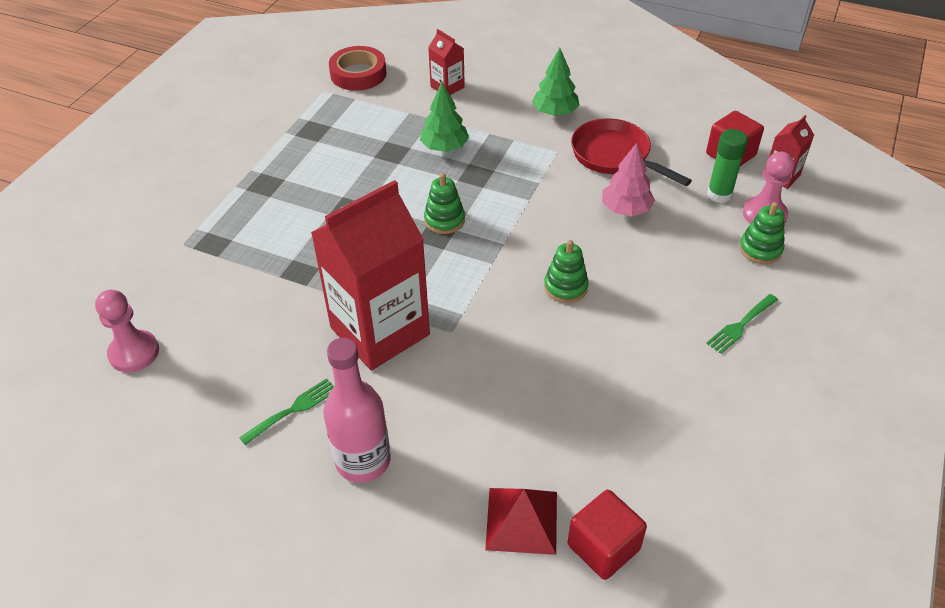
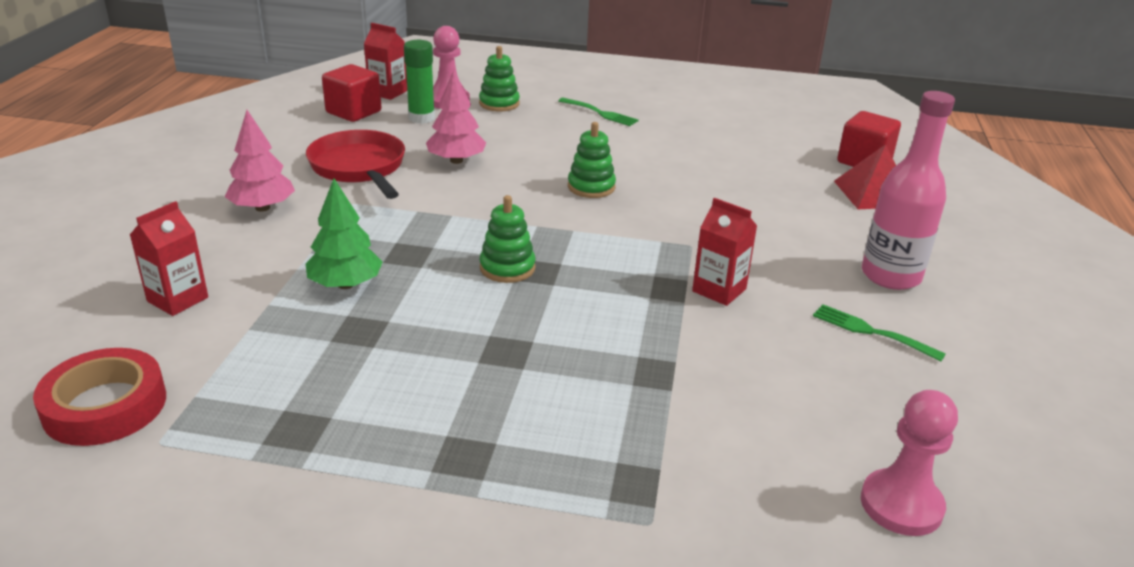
camera: 105 degrees left, 15 degrees down
(380, 331) = (719, 290): red carton -> red carton, size x0.44
(555, 112) = (262, 208): green tree -> pink tree
(615, 156) = (359, 168): red pan -> red pan turned 120 degrees clockwise

